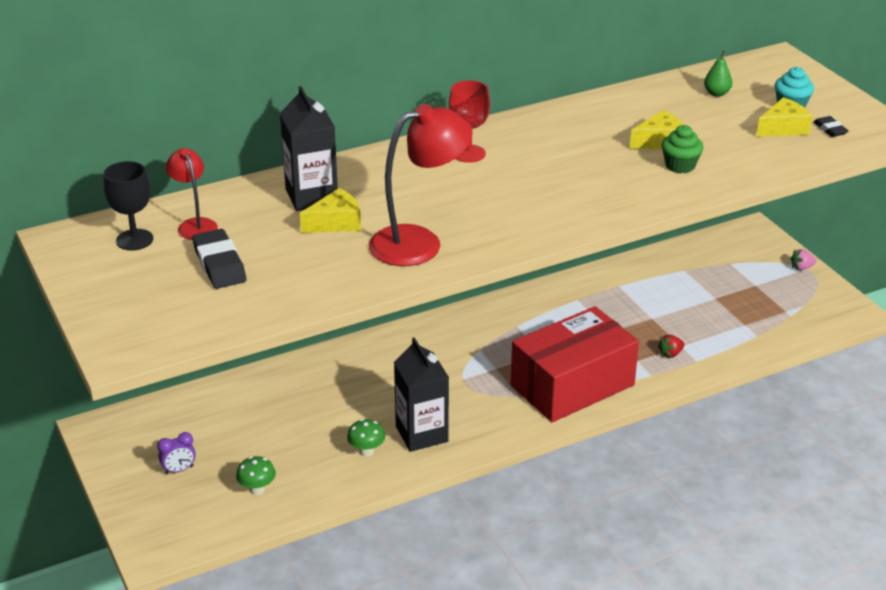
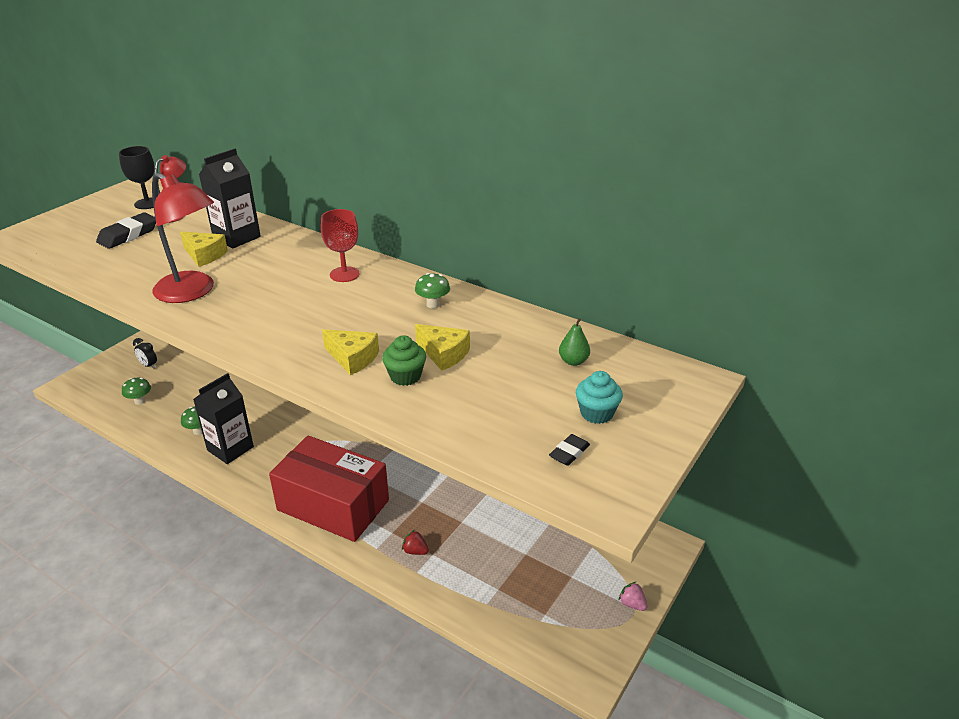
camera: 60 degrees right, 0 degrees up
(179, 470) = (148, 365): purple clock -> black clock
(572, 125) = (433, 304): none -> green mushroom
(783, 128) = (540, 420): yellow cheese -> yellow cheese (352, 358)

